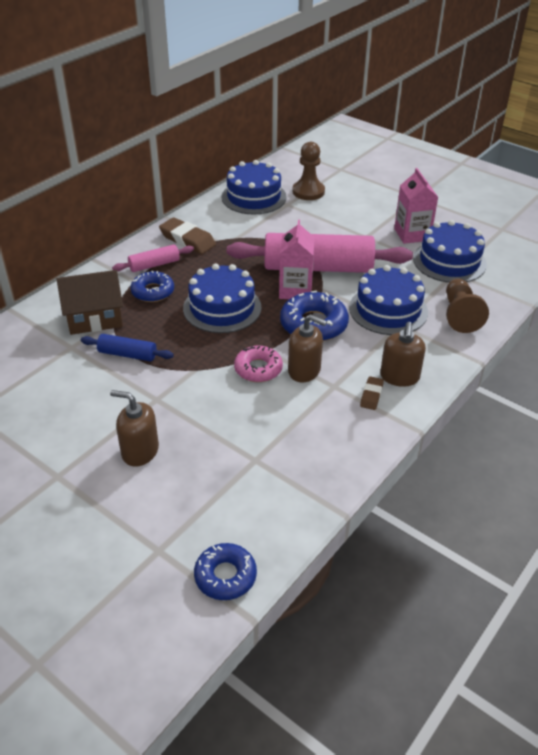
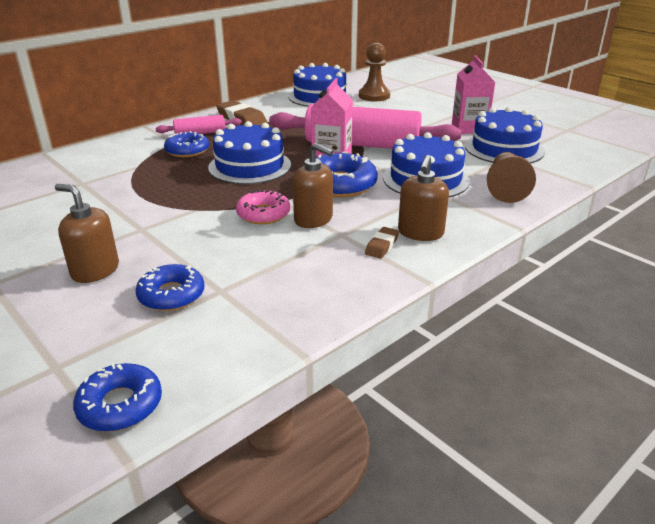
camera: 10 degrees right, 10 degrees down
(95, 318) = (119, 165): brown house -> none
(127, 354) = (133, 192): blue rolling pin -> none
(217, 469) = (171, 295): none -> blue donut

